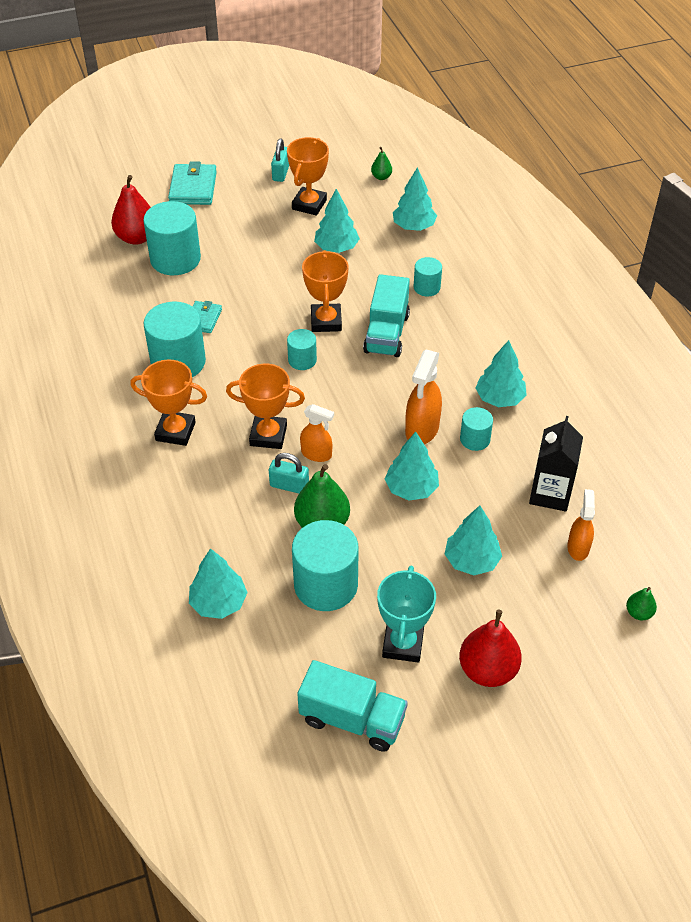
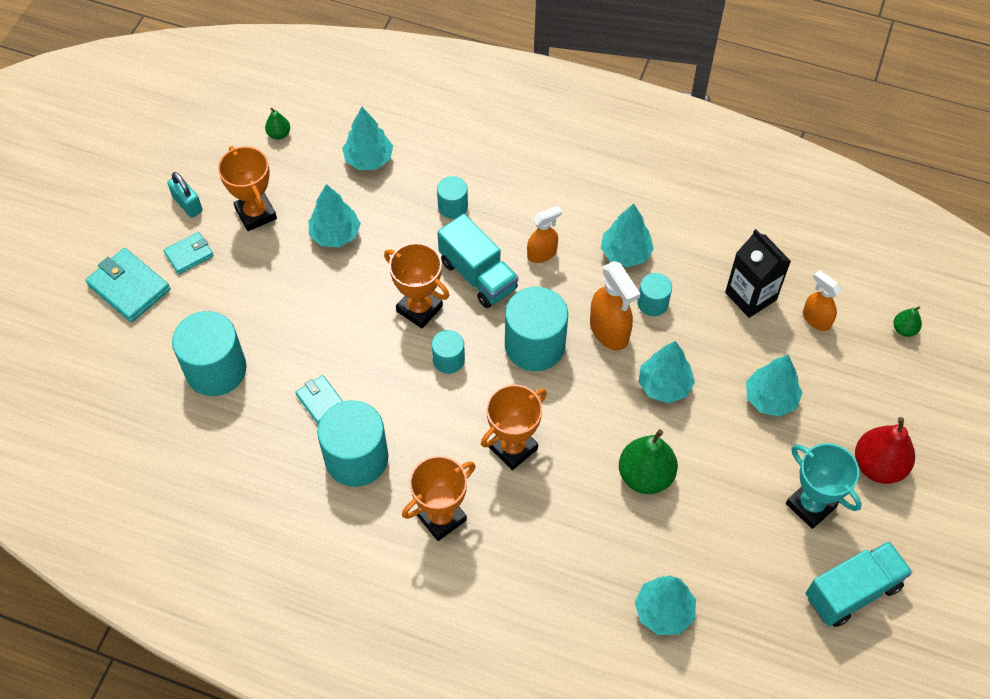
camera: 50 degrees left, 10 degrees up
(137, 237) = (150, 382): red pear -> none
(245, 196) = (189, 254): none -> turquoise wallet
(289, 485) = (583, 471): turquoise padlock -> none
(316, 454) = (567, 426): orange spray bottle -> orange spray bottle (542, 253)
(326, 585) = (710, 518): turquoise cylinder -> turquoise cylinder (534, 345)

